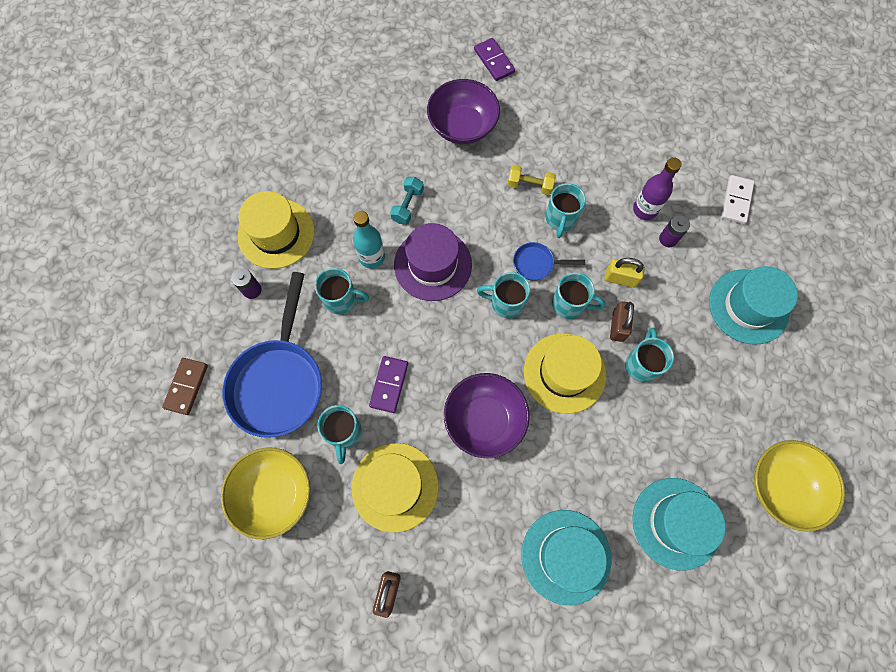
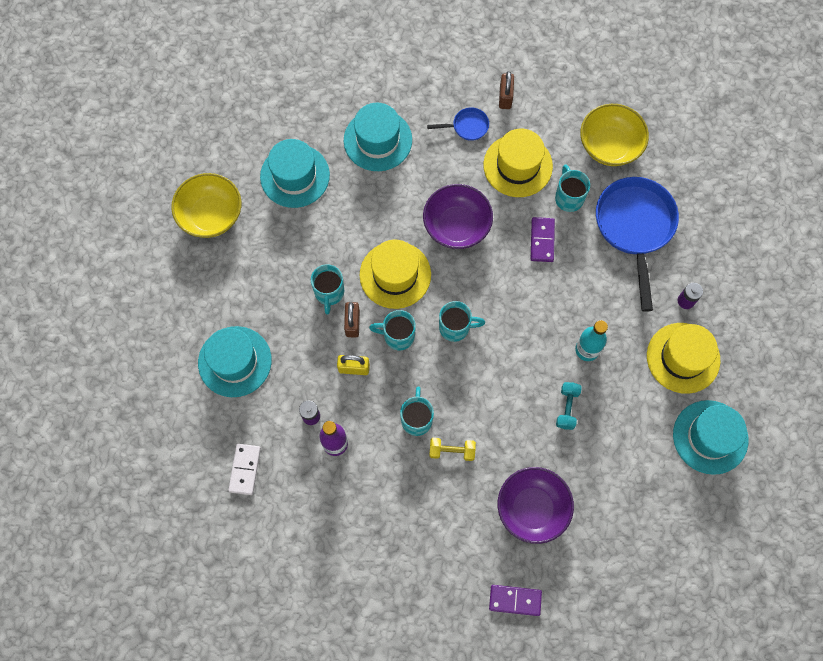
camera: 170 degrees right, 0 degrees up
(186, 386) = (709, 211): brown domino -> none
(277, 158) = (710, 437): none -> turquoise hat
(342, 299) = (603, 306): turquoise mug -> none
(433, 265) = (529, 352): purple hat -> none
(494, 61) = (515, 600): purple domino -> purple domino turned 45 degrees counterclockwise
(536, 264) = (433, 369): blue pan -> blue pan (467, 126)

